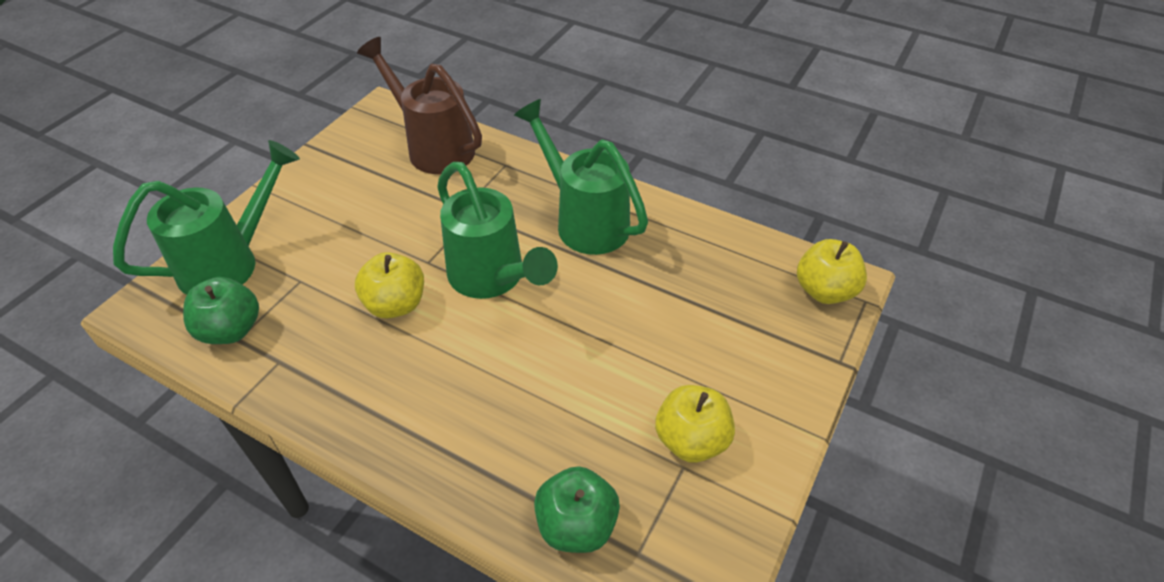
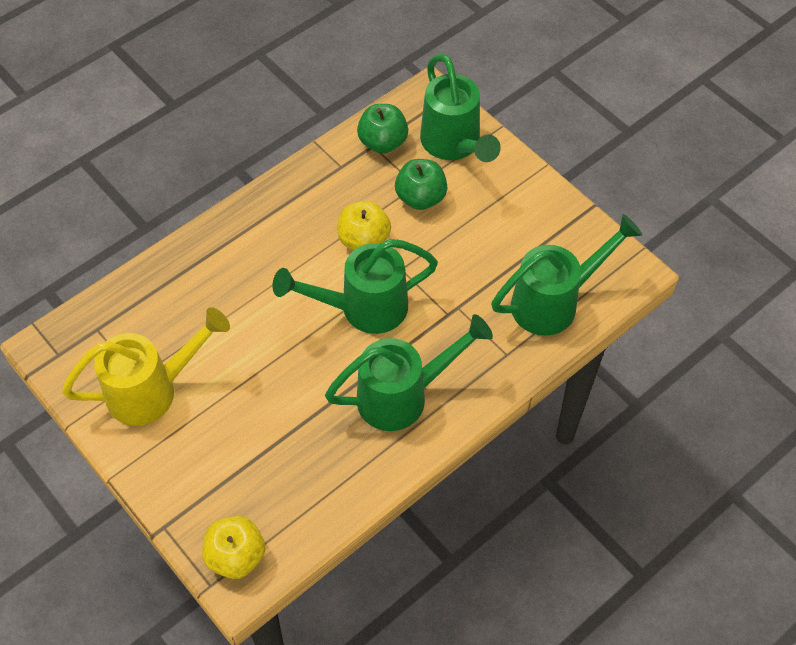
camera: 110 degrees right, 10 degrees up
(433, 146) = (555, 302): brown watering can -> green watering can
(576, 525) = (132, 302): green apple -> green apple (420, 198)
(691, 440) = (153, 390): yellow apple -> yellow watering can

